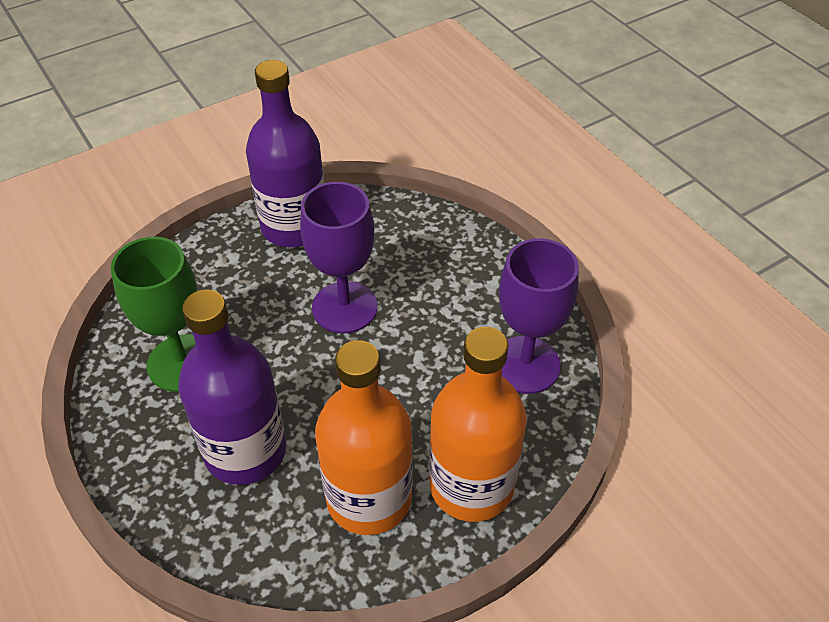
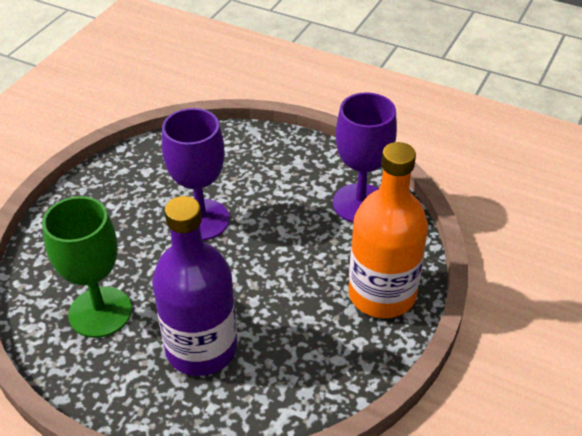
camera: 30 degrees left, 5 degrees down
(294, 226) = (116, 180): purple bottle -> none
(369, 498) = (318, 335): orange bottle -> none

